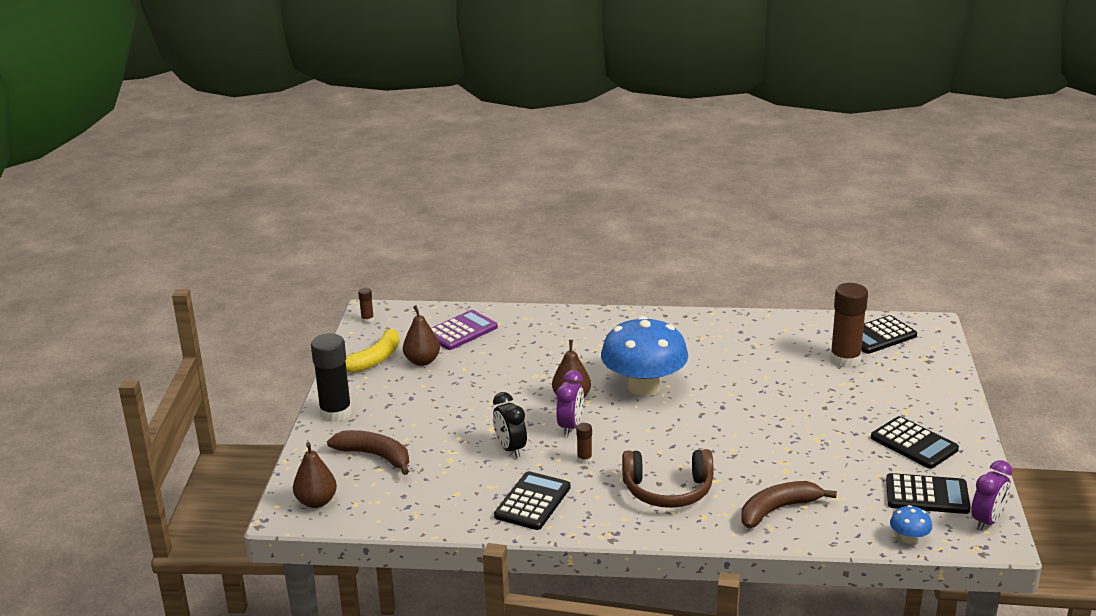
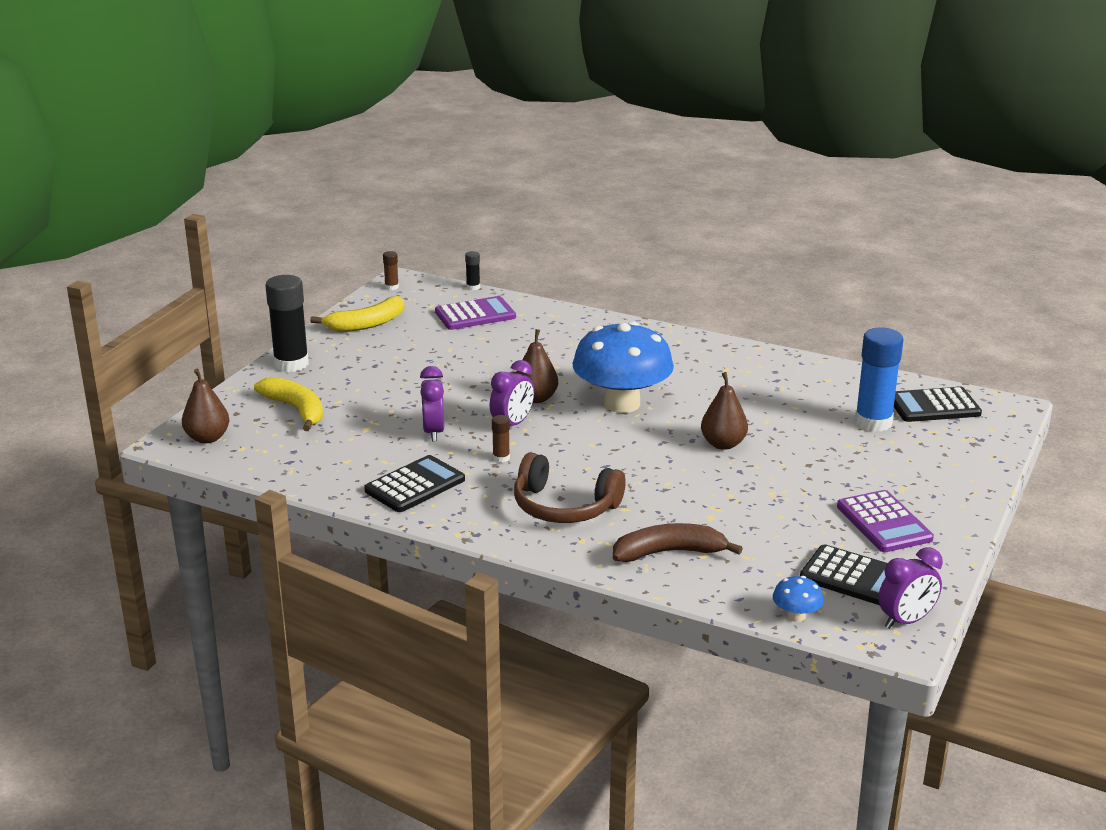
camera: 20 degrees right, 0 degrees up
(375, 456) = (296, 410): brown banana -> yellow banana
(422, 361) = (413, 334): brown pear -> brown pear (723, 444)
(439, 305) = (473, 287): none -> black glue stick
(510, 449) = (433, 432): black clock -> purple clock
(845, 360) = (873, 422): brown glue stick -> blue glue stick
(914, 443) = (884, 523): black calculator -> purple calculator

